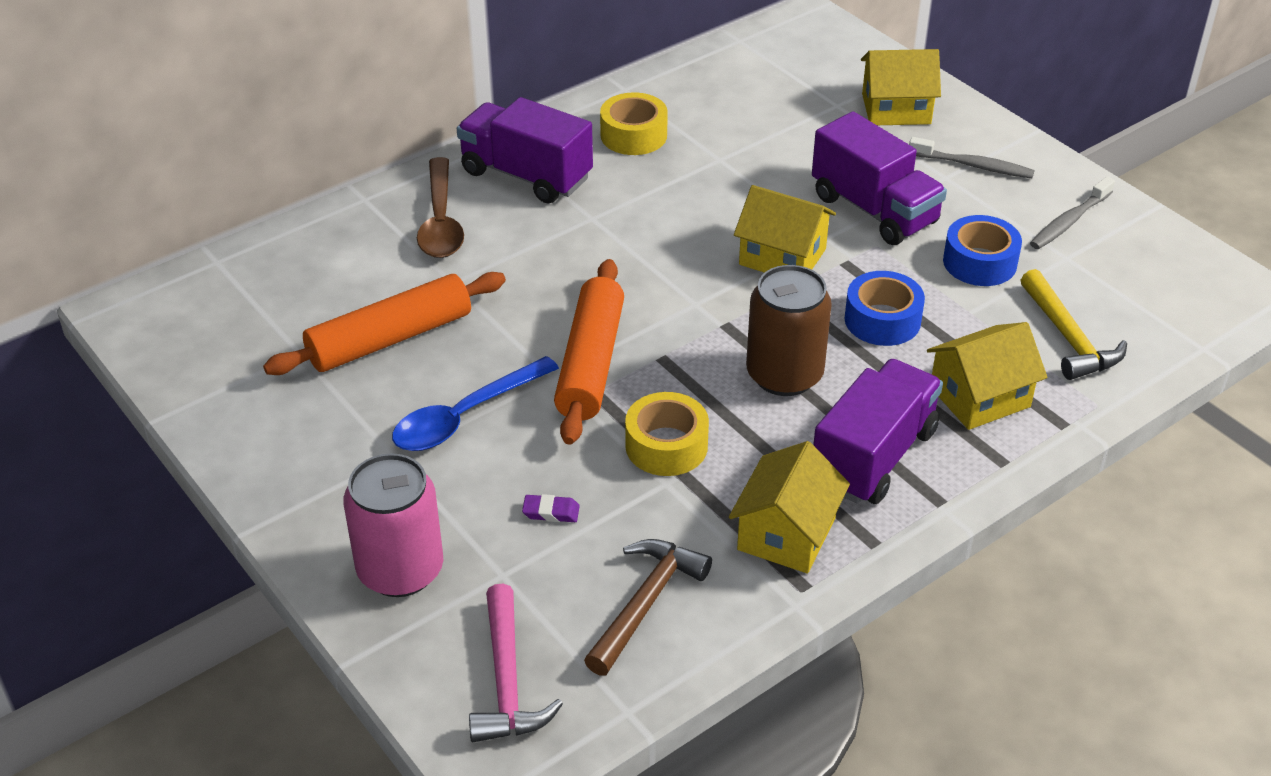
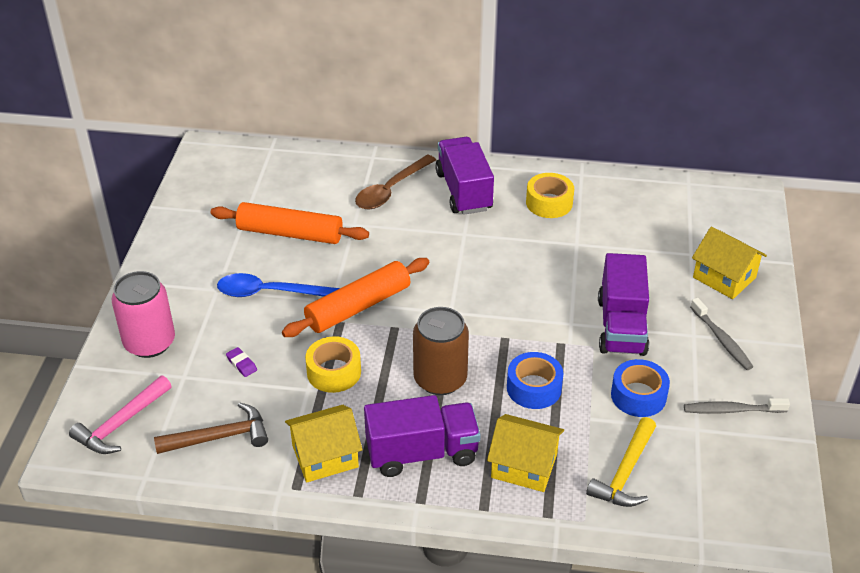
camera: 45 degrees right, 0 degrees up
(782, 256) = (531, 318): yellow house -> none

